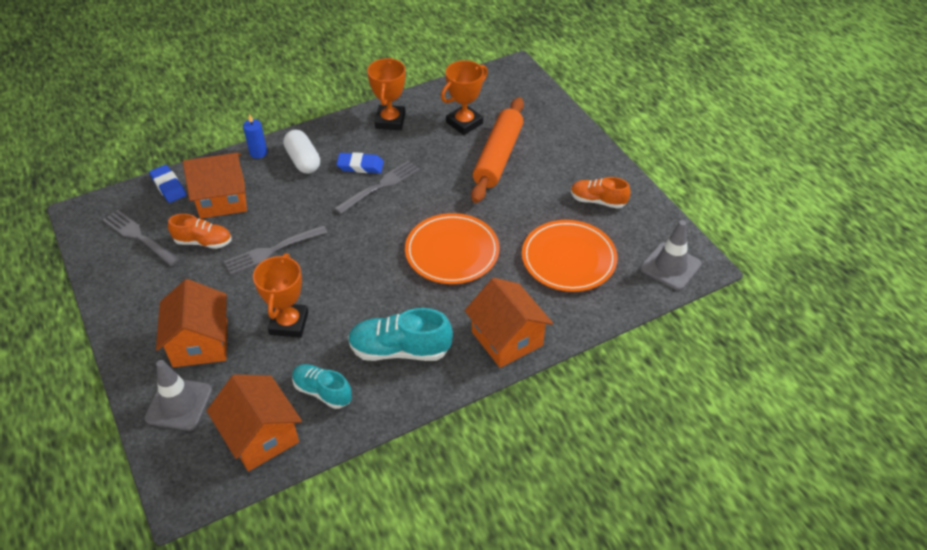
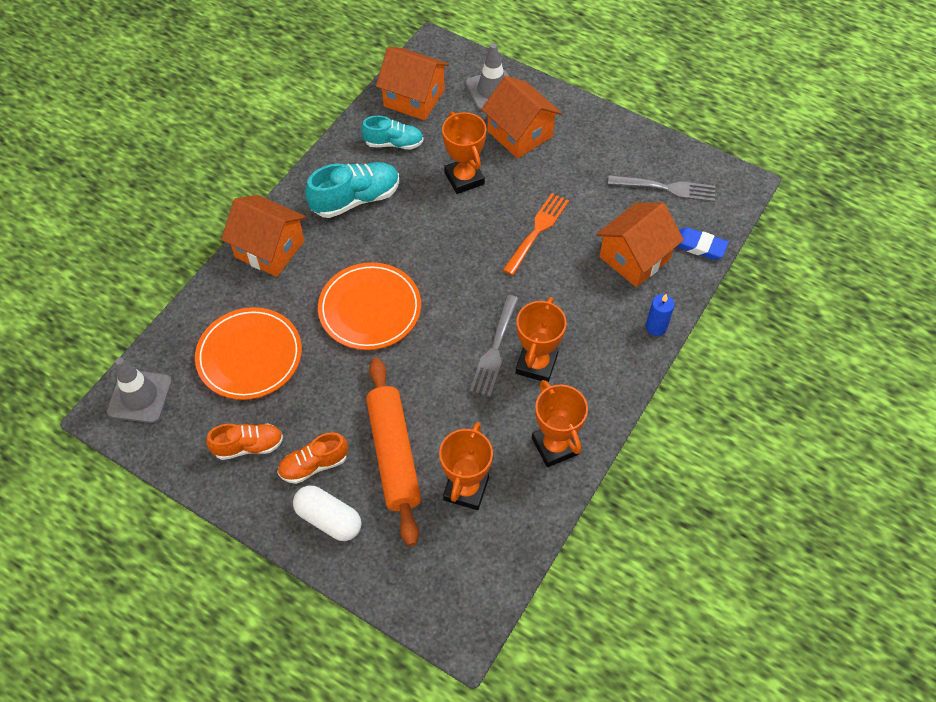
camera: 150 degrees right, 10 degrees up
(203, 242) = (606, 210): orange shoe -> orange shoe (314, 465)
(273, 250) = (537, 231): grey fork -> orange fork
(303, 161) = (601, 340): white capsule -> white capsule (329, 519)
(360, 166) = (536, 364): blue eraser -> orange trophy

